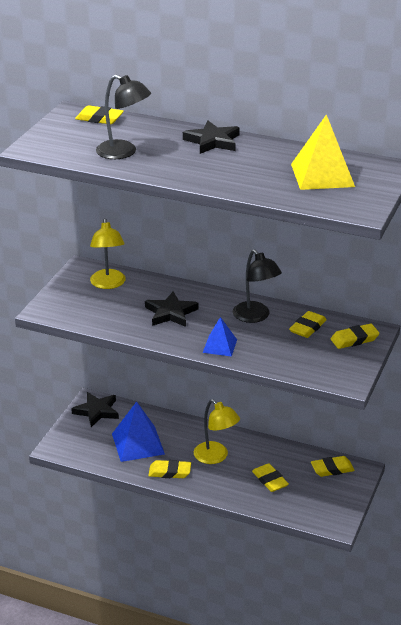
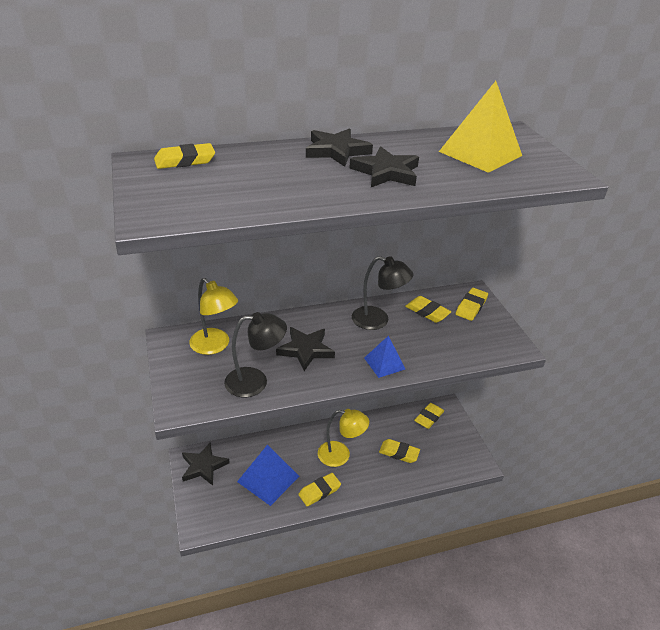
camera: 40 degrees left, 5 degrees up
(123, 152) = (267, 189): black lamp -> black lamp (255, 381)
(222, 166) = (386, 172): none -> black star
(307, 327) = (427, 312): yellow eraser -> yellow eraser turned 45 degrees counterclockwise

